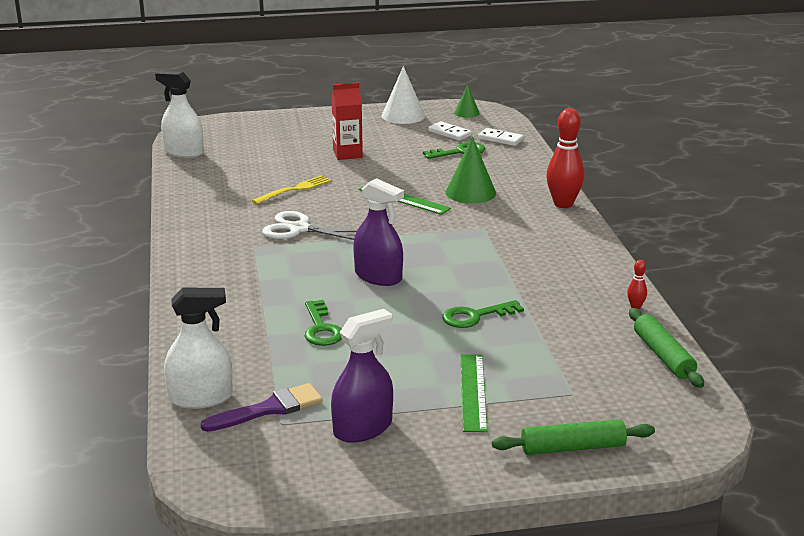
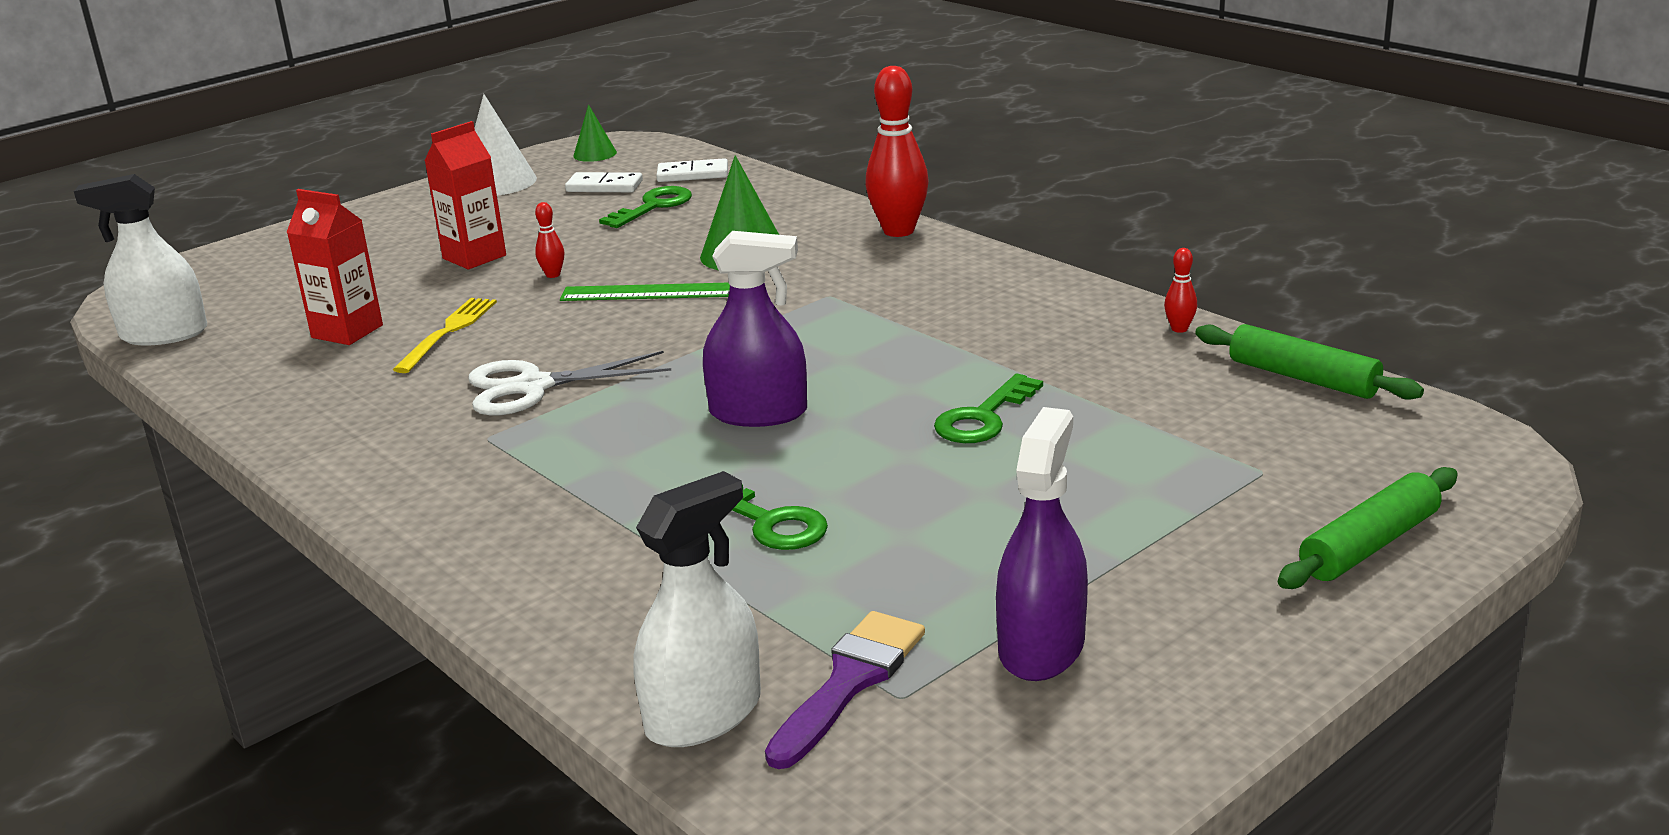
camera: 30 degrees left, 0 degrees up
(254, 175) = (347, 331): none -> red carton
(371, 175) = (553, 275): none -> red bowling pin
(473, 392) = (1127, 524): green ruler -> none

